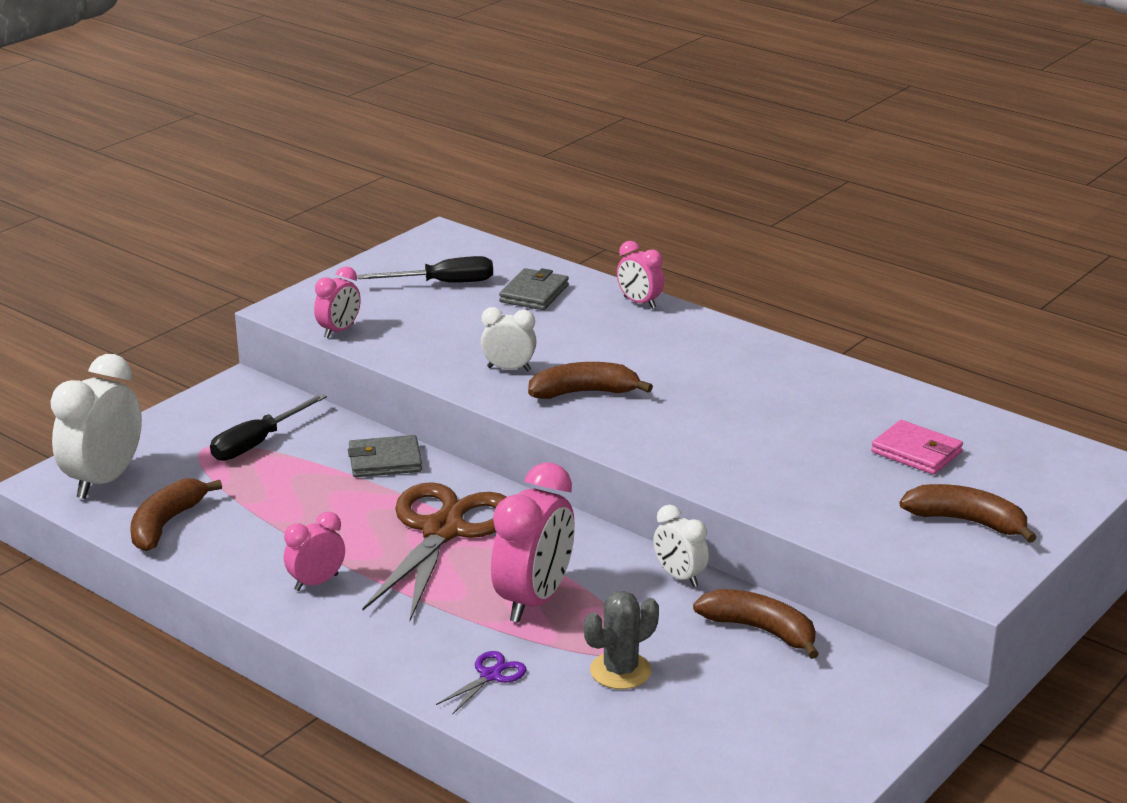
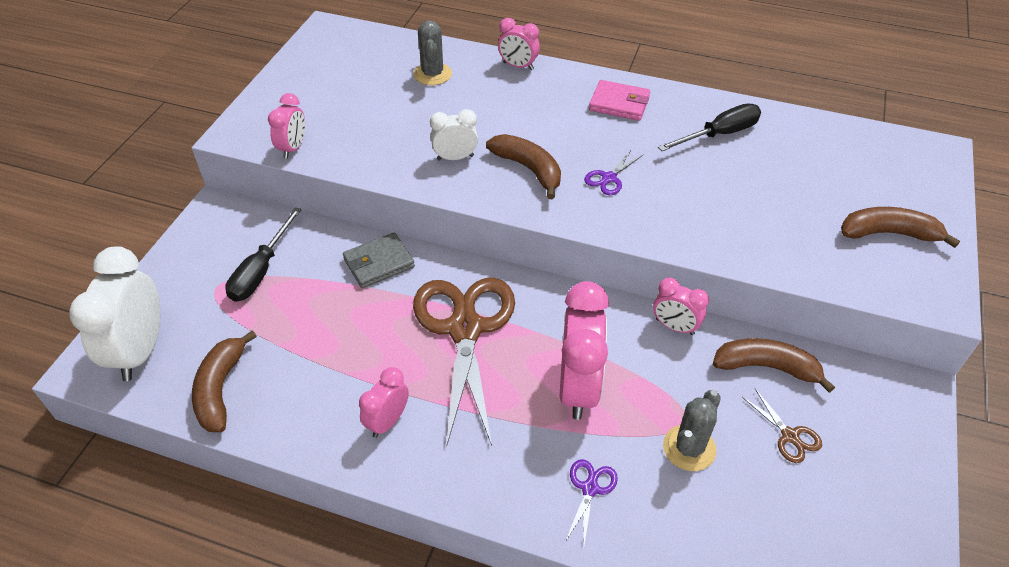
camera: 20 degrees left, 20 degrees up
(443, 283) = (355, 78): black screwdriver -> black screwdriver (719, 134)
(534, 294) = (432, 74): grey wallet -> grey cactus
(584, 392) = (528, 169): brown banana -> brown banana turned 75 degrees clockwise
(670, 416) = (609, 178): none -> purple scissors
(679, 577) = (674, 327): white clock -> pink clock
(742, 687) = (790, 436): none -> brown scissors
(916, 452) = (807, 171): pink wallet -> pink wallet (619, 103)

